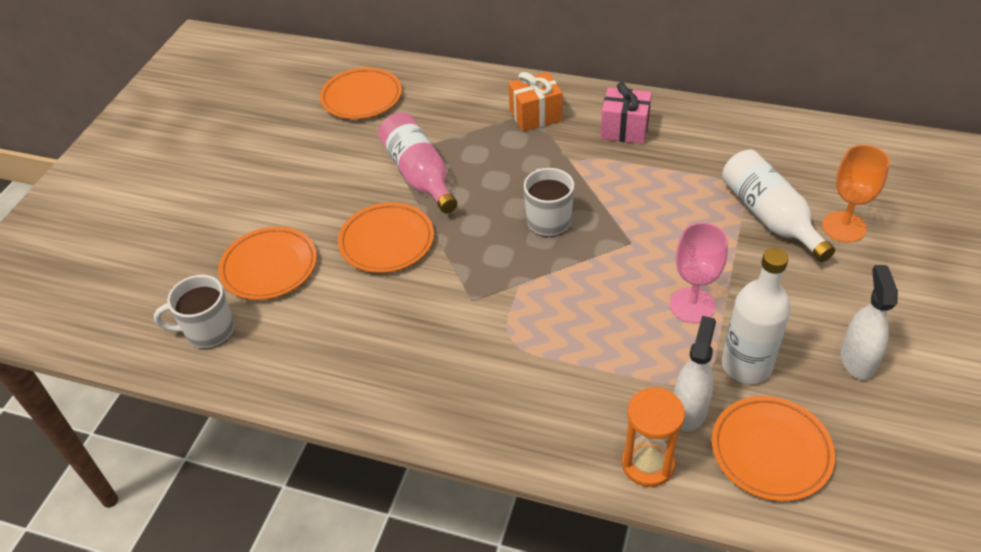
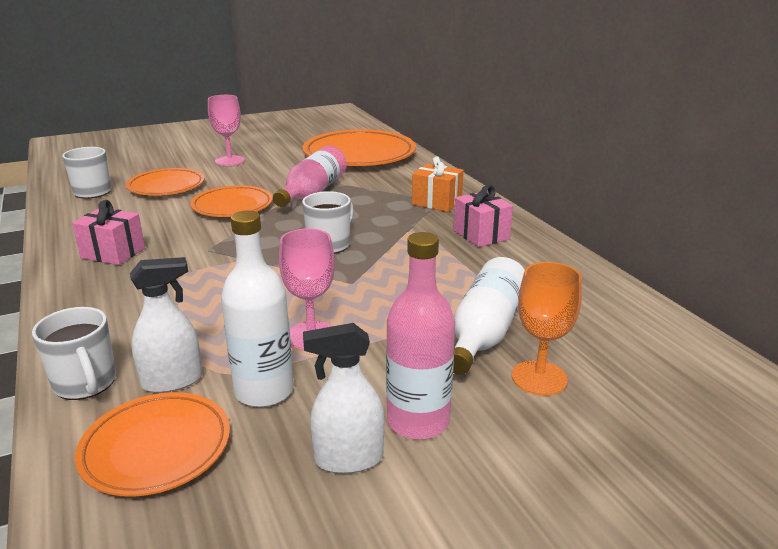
camera: 45 degrees right, 20 degrees down
(253, 190) = (230, 161): none -> pink goblet
(361, 97) = (359, 155): orange plate -> orange plate, size x1.70
(406, 368) = (113, 253): none -> pink gift
(647, 464) = (85, 384): orange hourglass -> white mug
(844, 308) = (418, 421): none -> pink bottle
(857, 360) = (348, 459): white spray bottle -> white spray bottle turned 150 degrees counterclockwise

